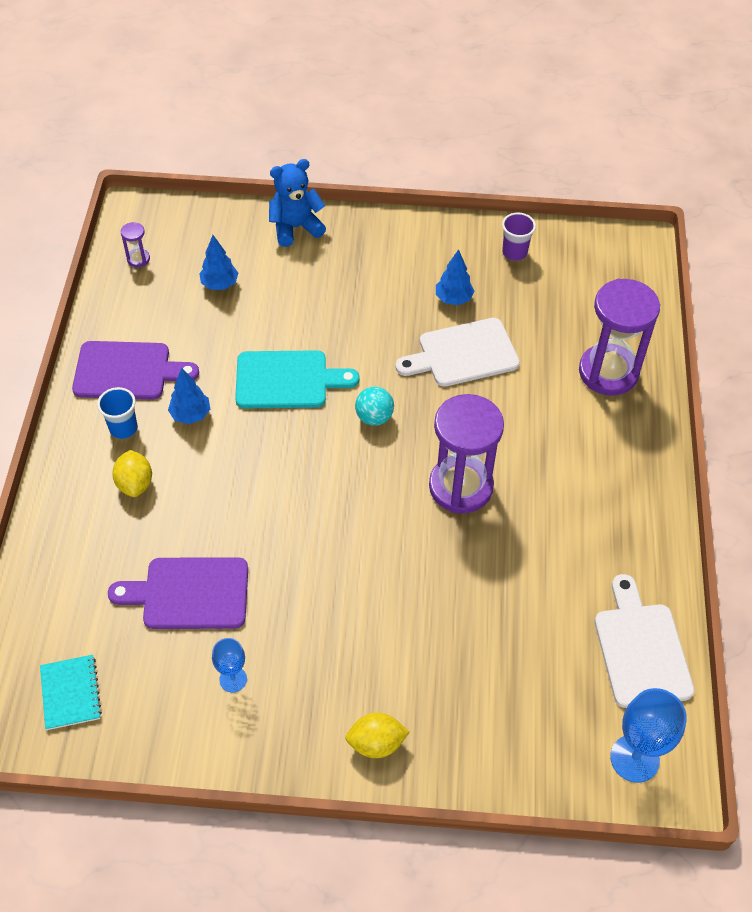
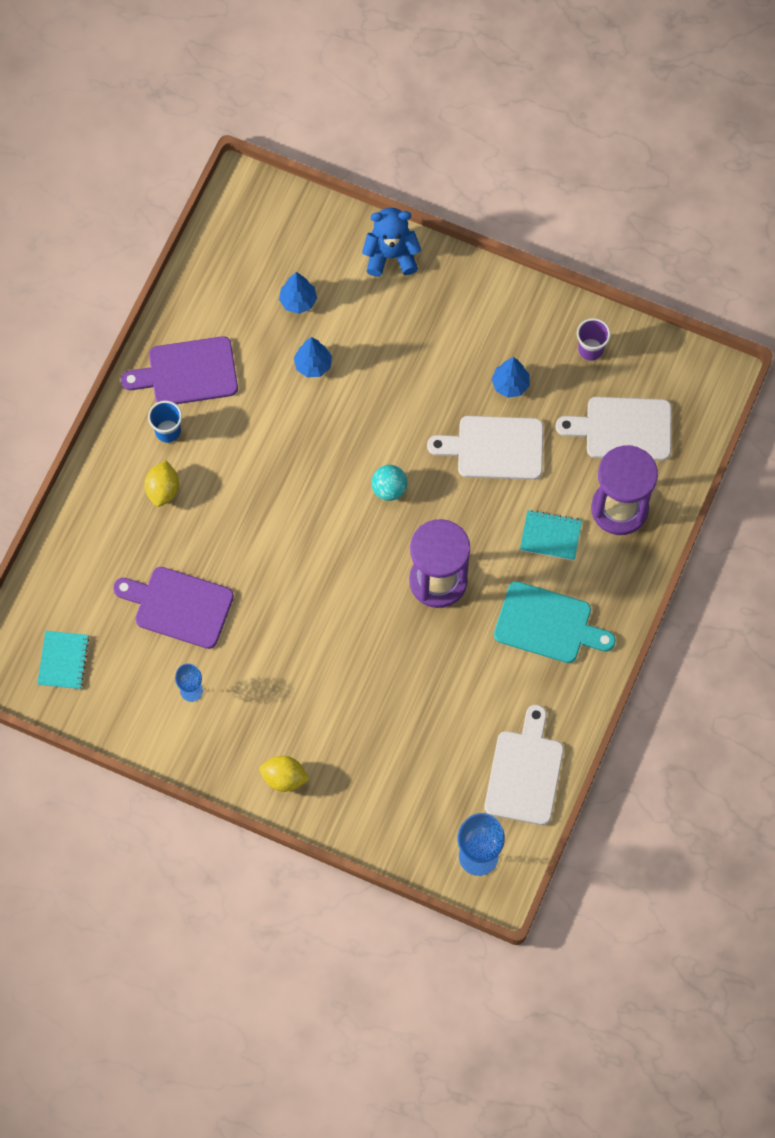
camera: 20 degrees right, 15 degrees up
(127, 371) = (187, 372): purple cutting board -> purple cutting board turned 150 degrees clockwise
(138, 259) = (231, 248): purple hourglass -> none
(190, 415) = (229, 436): blue tree -> blue tree (313, 365)
(287, 380) = (326, 426): turquoise cutting board -> turquoise cutting board (548, 624)
(554, 414) = (550, 536): none -> turquoise notebook
(576, 306) = (623, 429): none -> white cutting board

